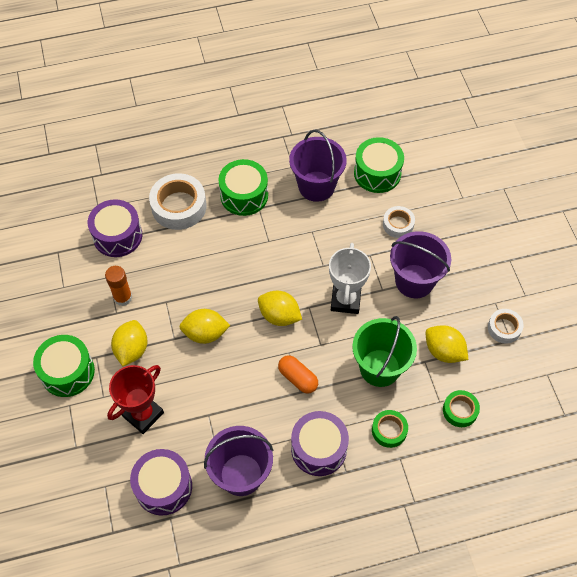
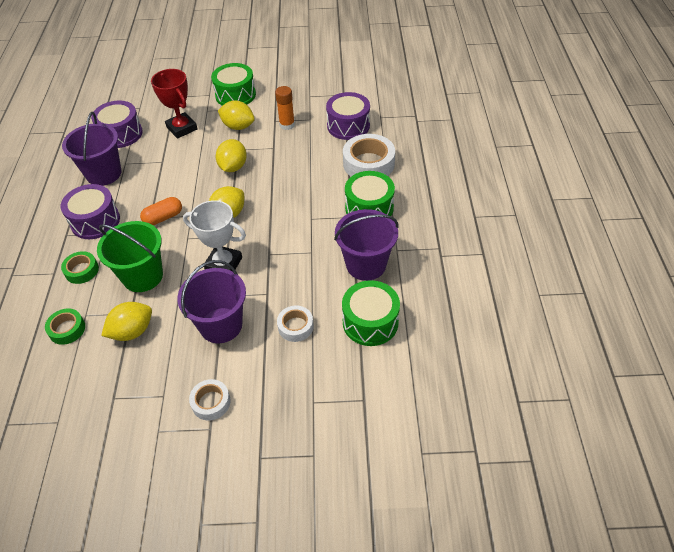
camera: 105 degrees right, 10 degrees down
(504, 328) = (129, 395): white tape -> white tape (211, 402)

